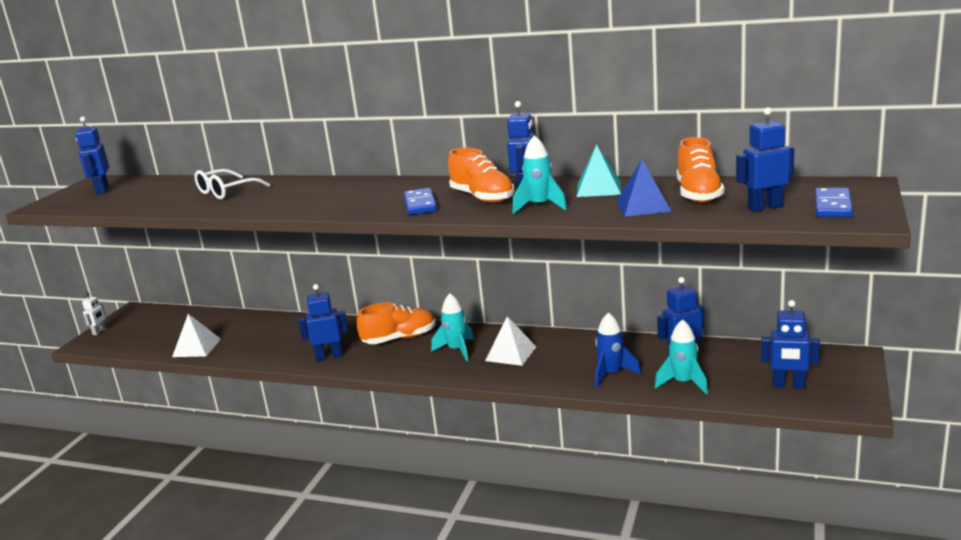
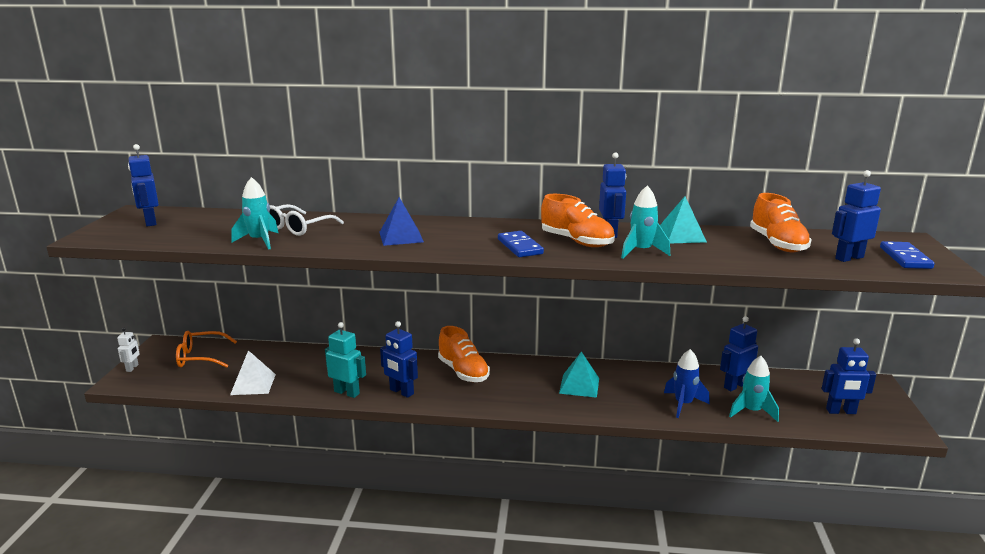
camera: 15 degrees left, 0 degrees up
(161, 322) = (200, 357): none -> orange glasses
(278, 356) = (347, 392): none -> turquoise robot
(329, 357) = (401, 392): blue robot -> blue robot turned 120 degrees counterclockwise
(399, 339) = (463, 372): orange shoe -> orange shoe turned 90 degrees clockwise
(457, 350) = (526, 383): turquoise rocket -> turquoise rocket (259, 241)
(511, 353) = (579, 385): white pyramid -> turquoise pyramid
(643, 206) = (739, 254): blue pyramid -> blue pyramid (401, 237)

